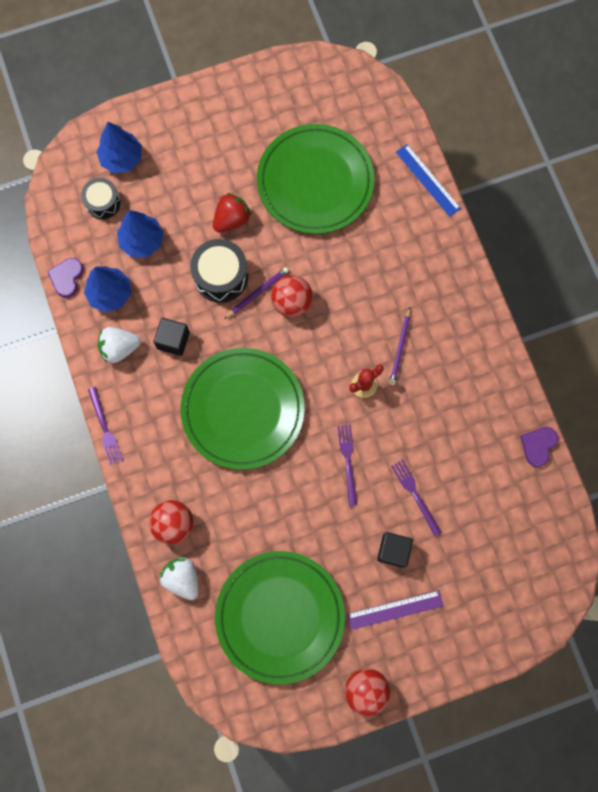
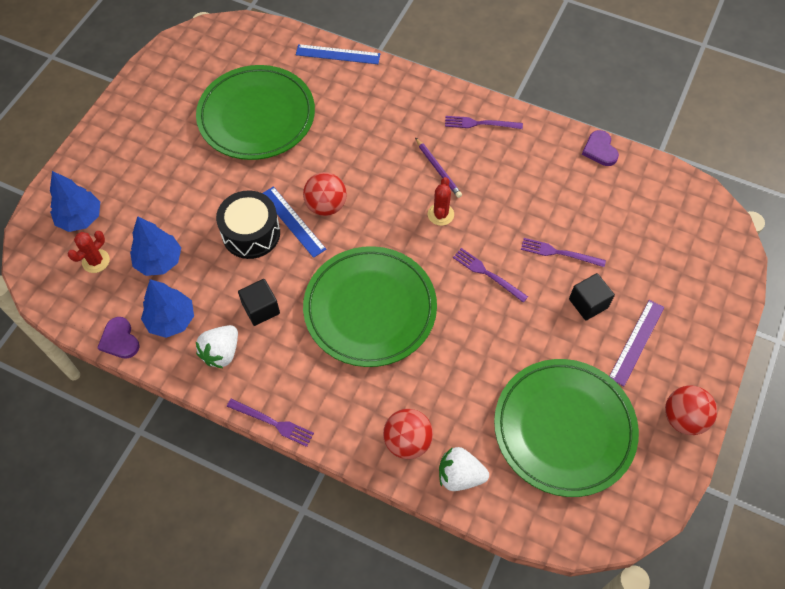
camera: 45 degrees left, 15 degrees down
(103, 202) = (96, 261): black drum -> red cactus
(231, 219) = (218, 189): red strawberry -> none
(257, 293) = (293, 221): purple pencil -> blue ruler
(471, 339) = (480, 124): none -> purple fork

